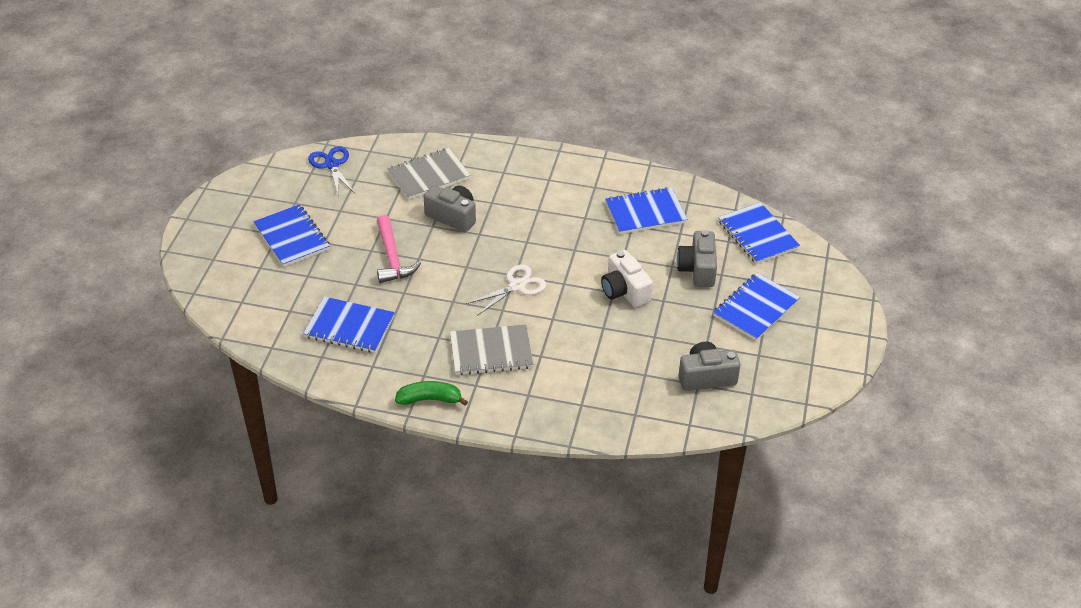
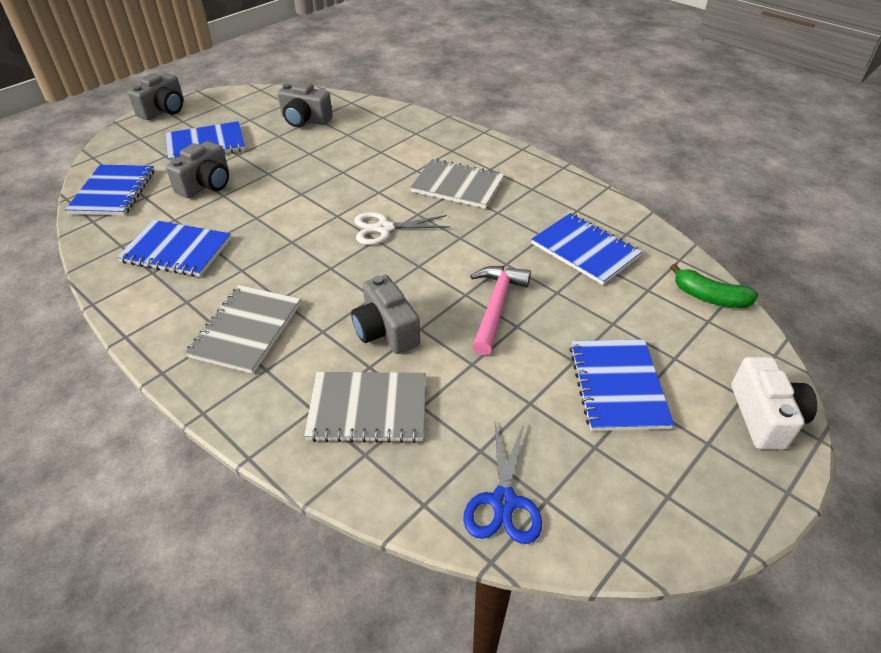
camera: 150 degrees left, 0 degrees up
(430, 399) = (537, 171): green banana -> green banana (709, 297)
(538, 186) = (246, 330): none -> grey notebook
(624, 291) = (291, 191): white camera -> white camera (764, 416)
(853, 332) = (164, 110): none -> grey camera

